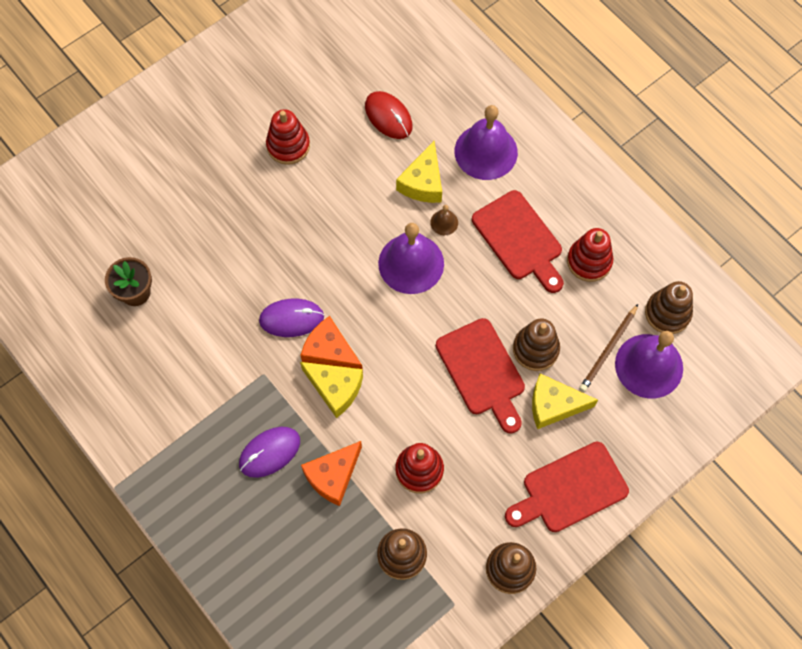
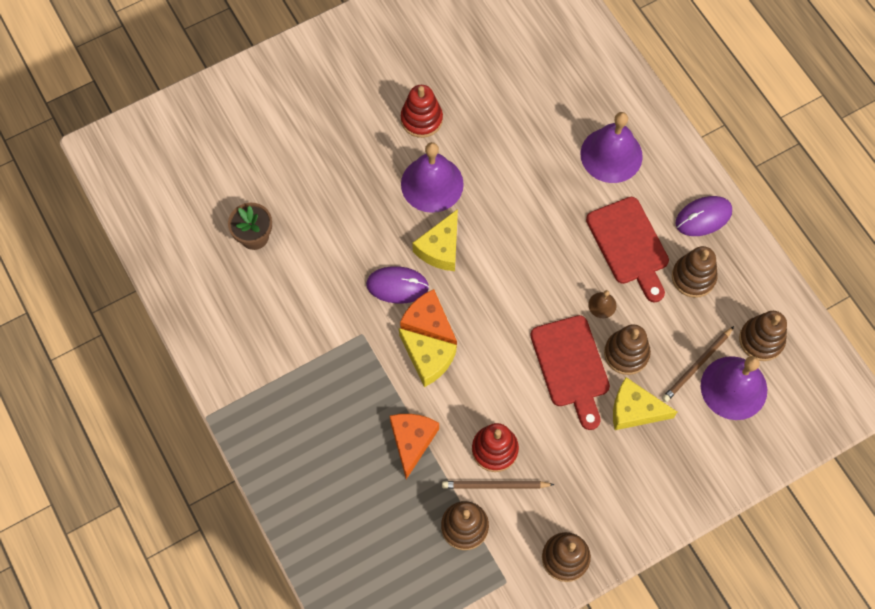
camera: 10 degrees right, 0 degrees up
(269, 452) = (356, 409): purple mouse -> purple mouse (703, 217)
(333, 476) = (412, 441): orange cheese -> orange cheese turned 135 degrees clockwise
(388, 116) = (522, 106): red mouse -> none
(411, 263) = (520, 251): purple bell -> purple bell (432, 184)
(423, 182) = (545, 175): yellow cheese -> yellow cheese (440, 248)
(426, 507) = (495, 485): none -> brown pencil
(444, 222) = (559, 217): brown bell -> brown bell (602, 305)
(570, 489) = (636, 493): red cutting board -> none
(589, 261) = (693, 277): red stacking toy -> brown stacking toy

